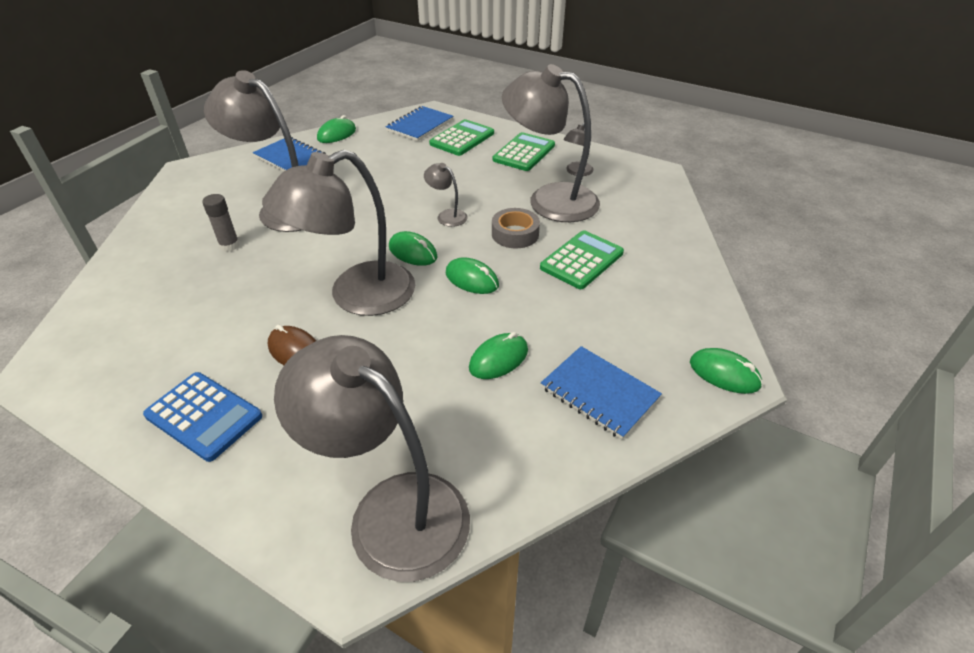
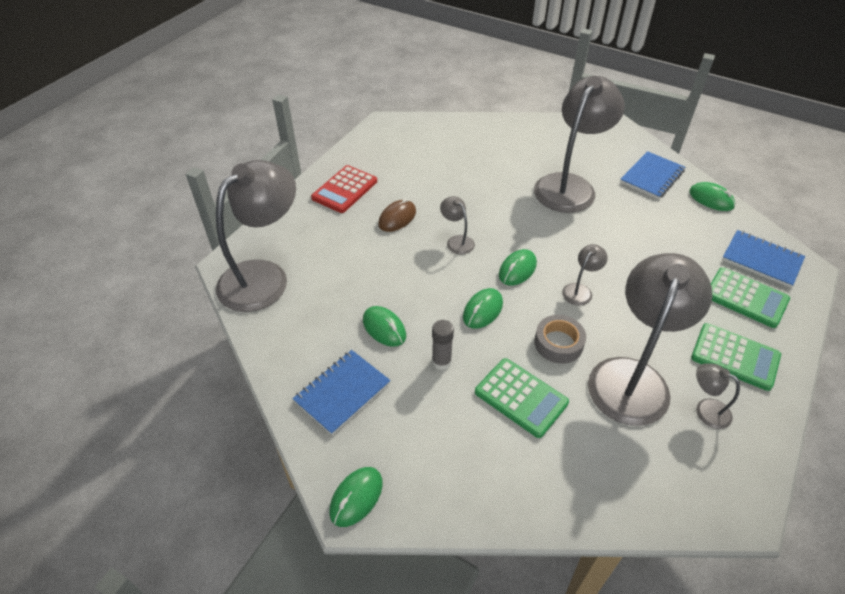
camera: 90 degrees right, 5 degrees up
(203, 416) = (344, 190): blue calculator -> red calculator
(229, 245) = (511, 167): grey glue stick -> grey glue stick (441, 361)
(356, 296) = (457, 241): grey lamp -> grey lamp, size x0.42

